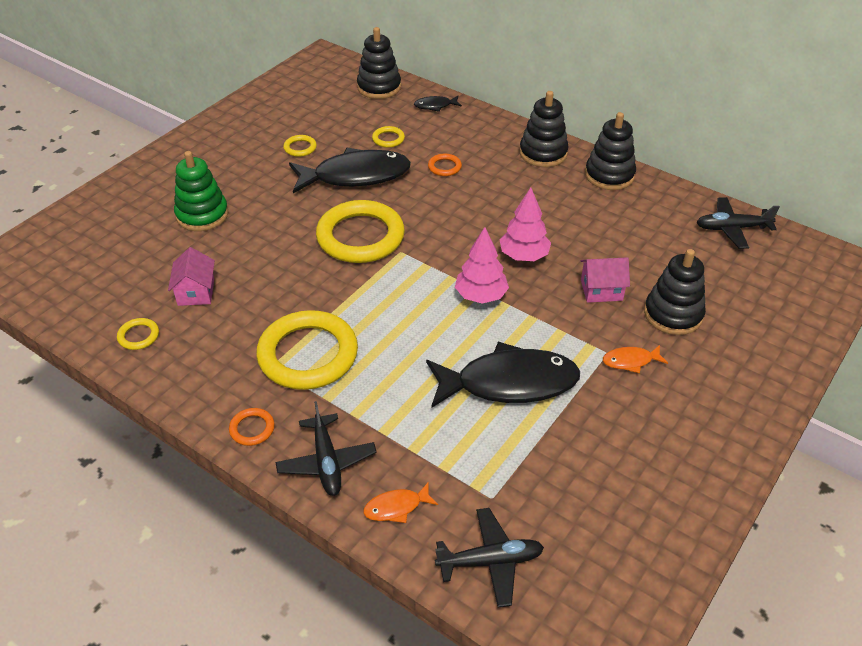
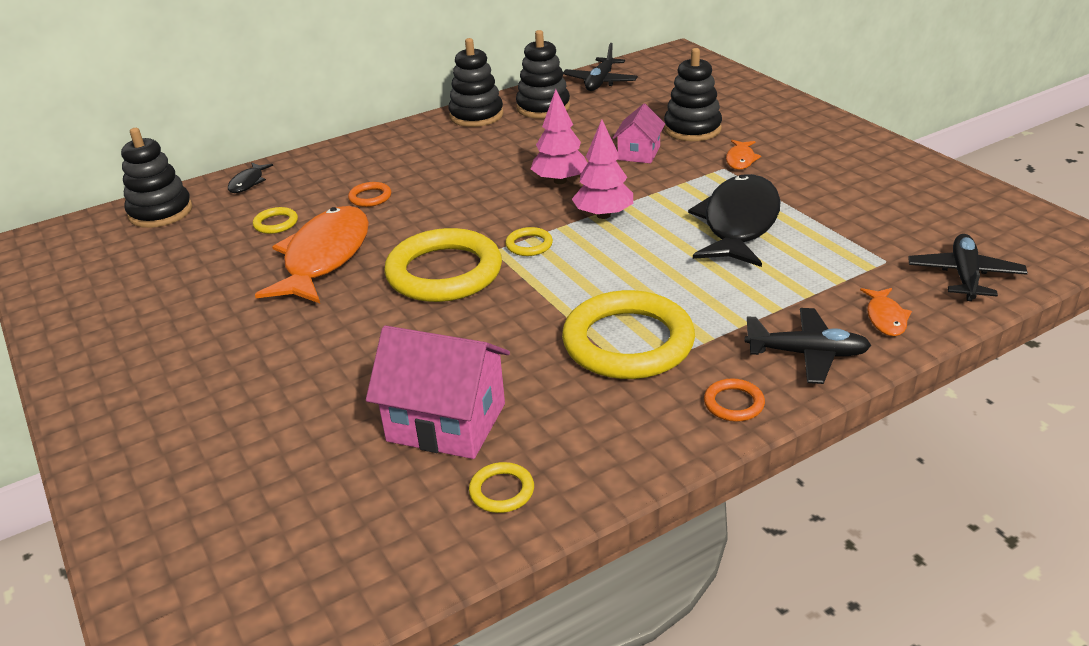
camera: 65 degrees left, 10 degrees down
(196, 292) = (446, 422): pink house -> pink house, size x1.69
(202, 215) = (279, 396): green stacking toy -> none
(300, 148) = (218, 290): yellow ring -> yellow ring (529, 245)
(355, 176) = (324, 258): black fish -> orange fish
(543, 153) = (406, 139): black stacking toy -> black stacking toy (543, 107)

